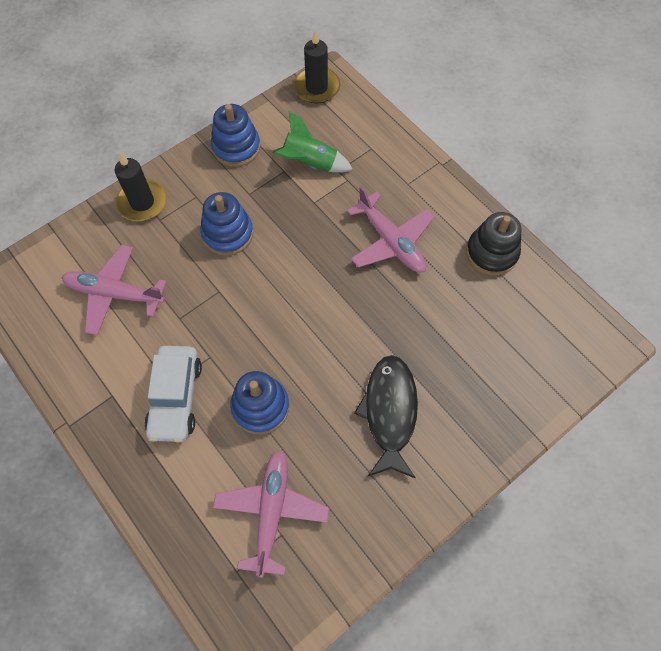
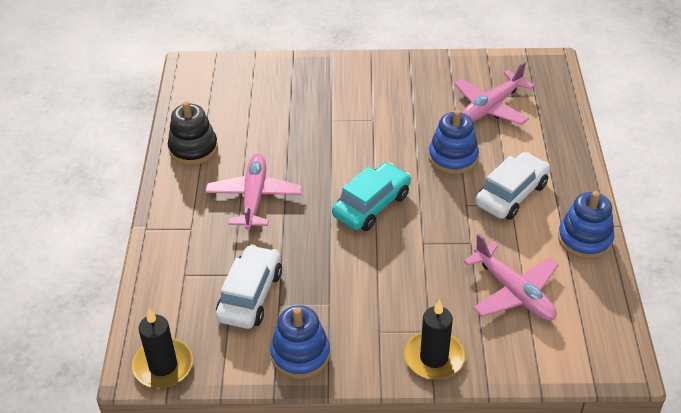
camera: 140 degrees left, 20 degrees down
(227, 233) = (378, 281): blue stacking toy -> blue stacking toy (584, 239)
(290, 299) = (371, 205): none -> turquoise car
(309, 163) = (250, 295): green rocket -> white car
(390, 412) = (368, 110): black fish -> none

